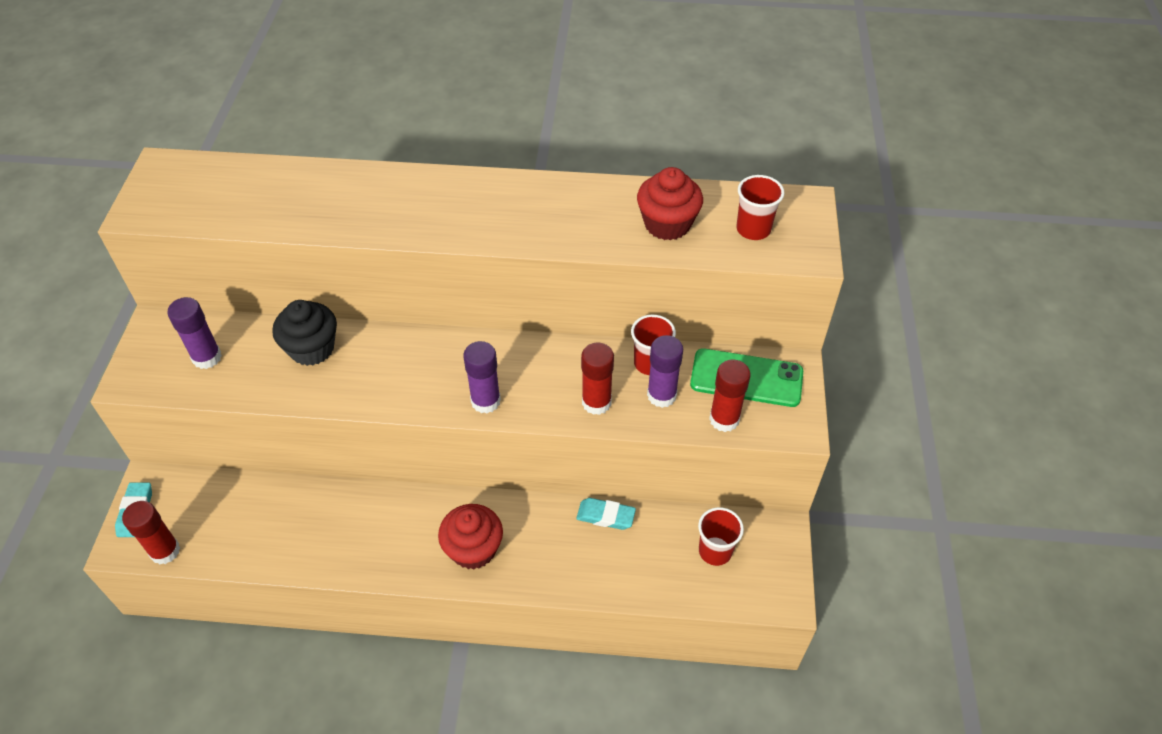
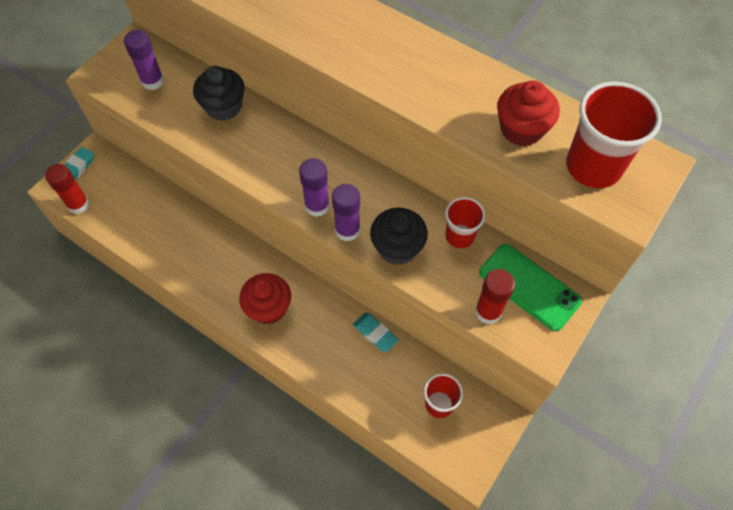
camera: 30 degrees right, 10 degrees up
(596, 402) = (397, 247): red glue stick -> black cupcake
(661, 395) = (451, 267): purple glue stick -> purple glue stick (347, 230)
(753, 229) = (593, 167): red cup -> red cup, size x1.71

